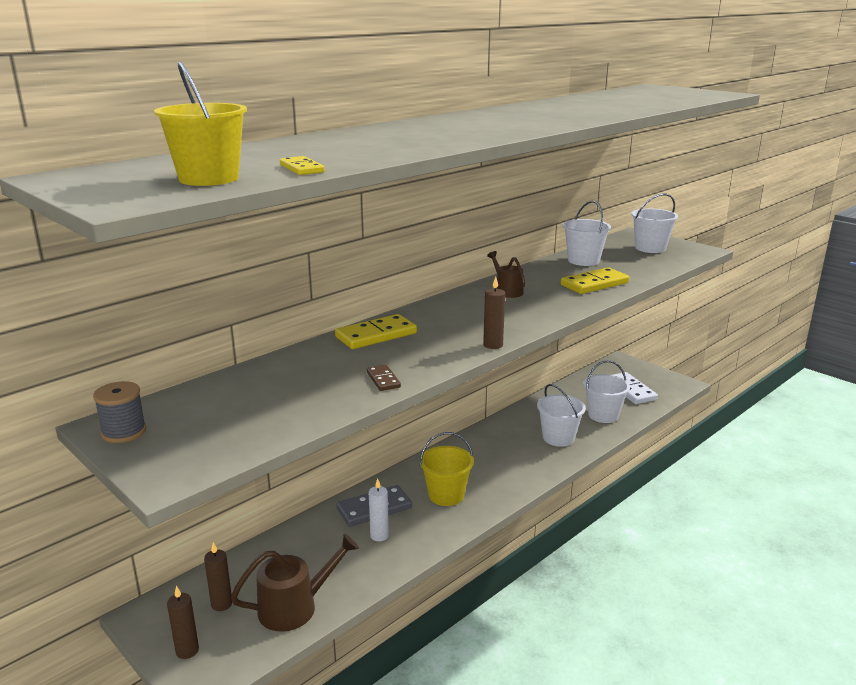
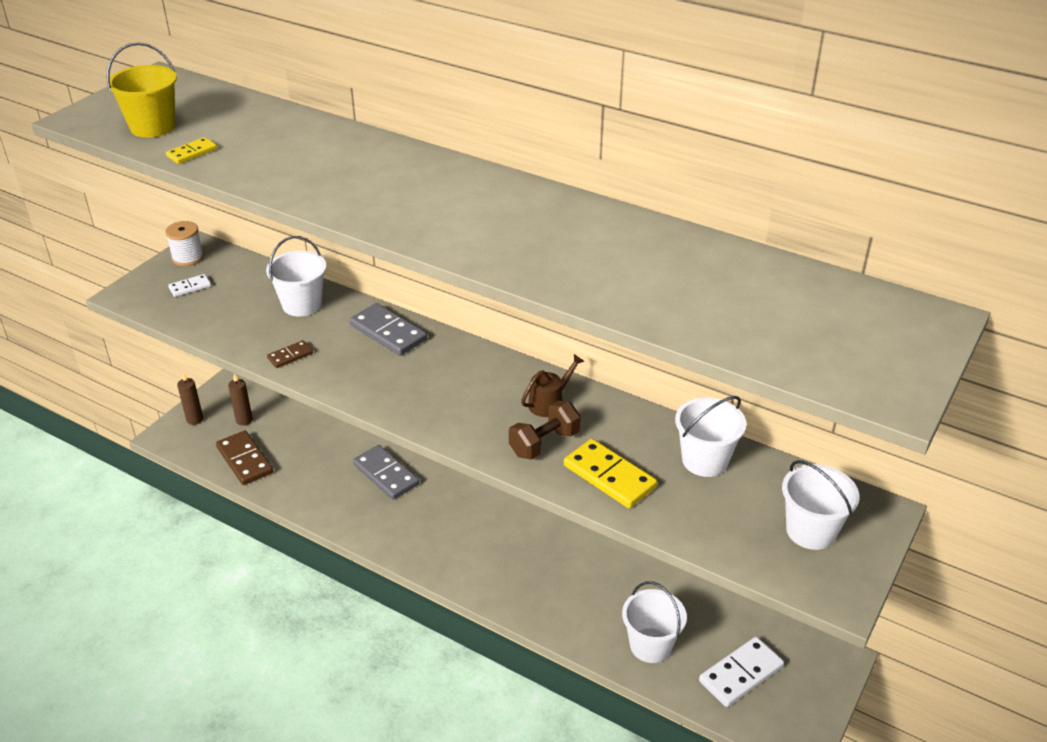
camera: 75 degrees right, 15 degrees up
(124, 432) = (188, 257): grey spool -> white spool
(196, 431) = (190, 287): none -> white domino
(295, 607) = (245, 460): brown watering can -> brown domino
(376, 335) = (388, 332): yellow domino -> grey domino
(379, 536) = (345, 487): white candle -> none
(446, 495) = (422, 521): yellow bucket -> none
(493, 345) = (384, 411): brown candle -> none
(554, 297) = (544, 443): none -> brown dumbbell
(558, 438) = (572, 602): white bucket -> white bucket (302, 304)

